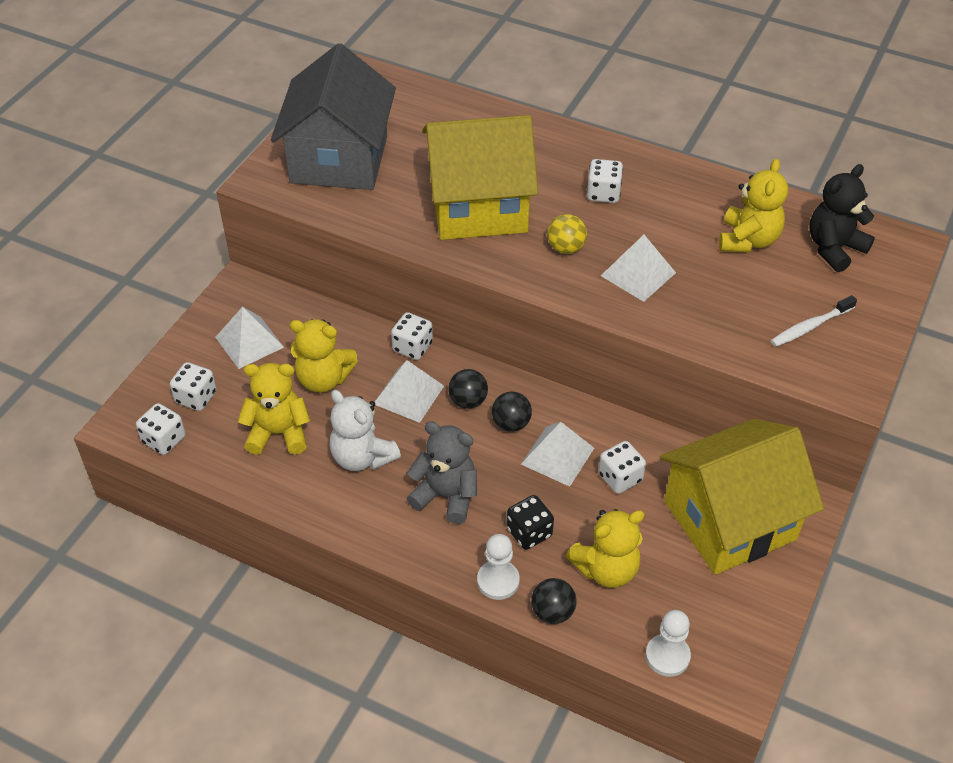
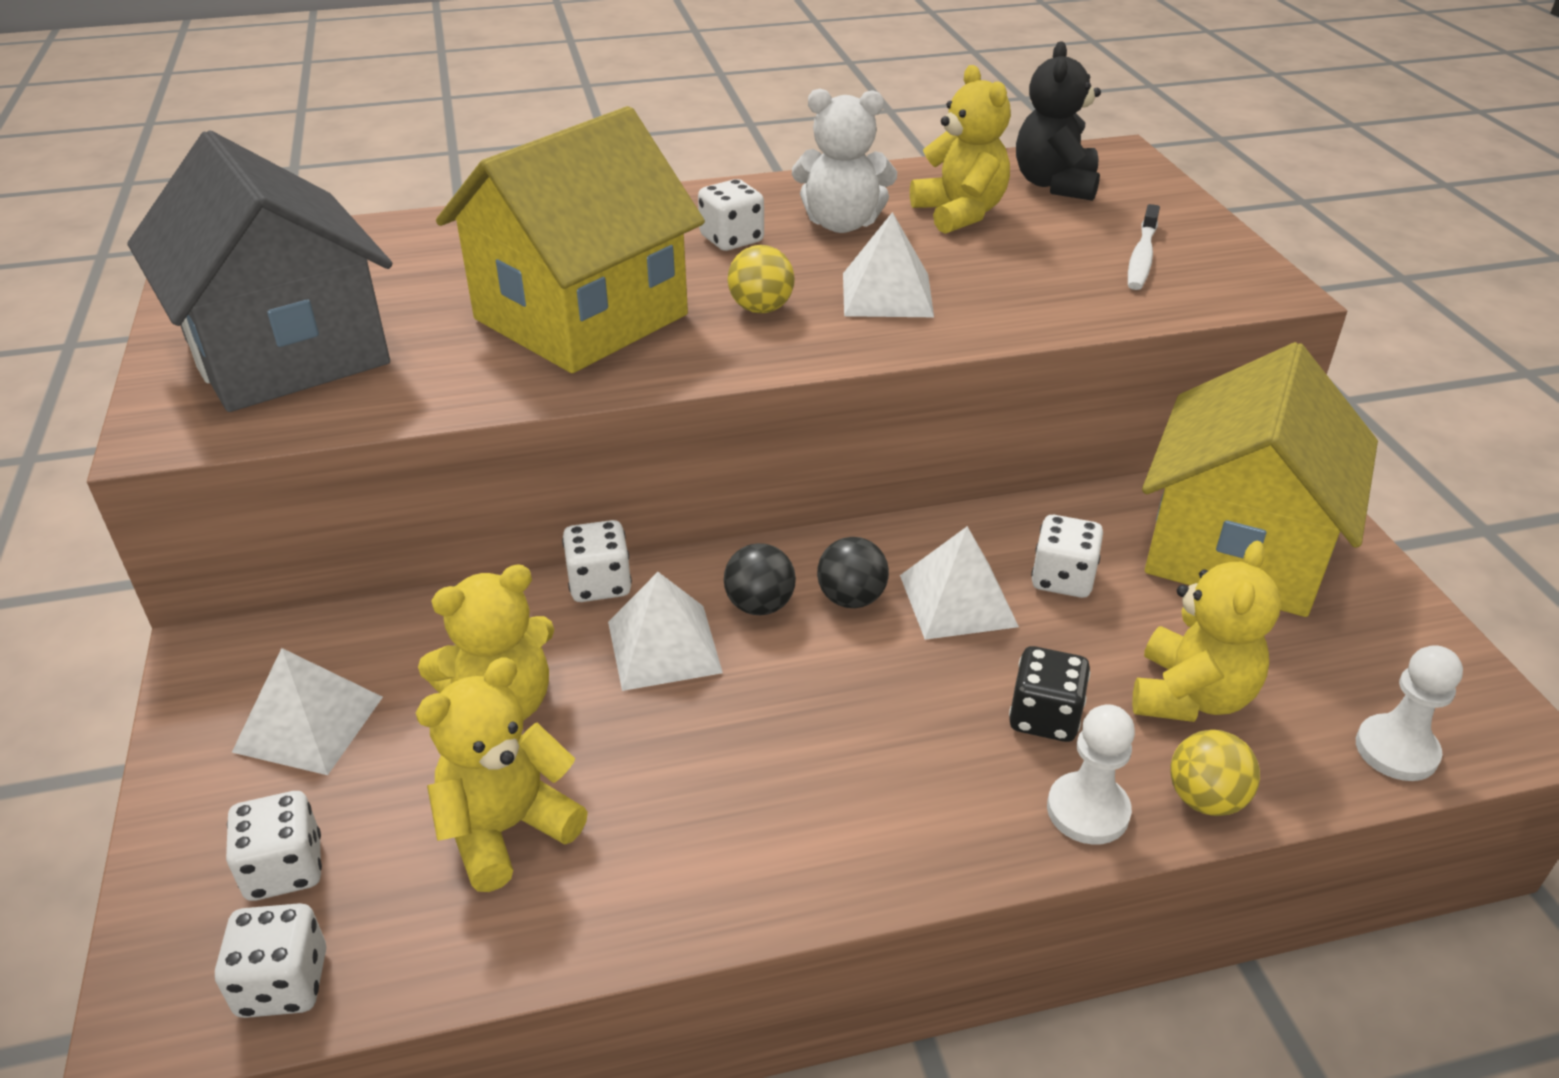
camera: 40 degrees left, 10 degrees down
(362, 457) = (689, 774): white teddy bear -> white teddy bear (841, 224)
(446, 496) = (877, 745): grey teddy bear -> none
(552, 612) = (1205, 799): black ball -> yellow ball

